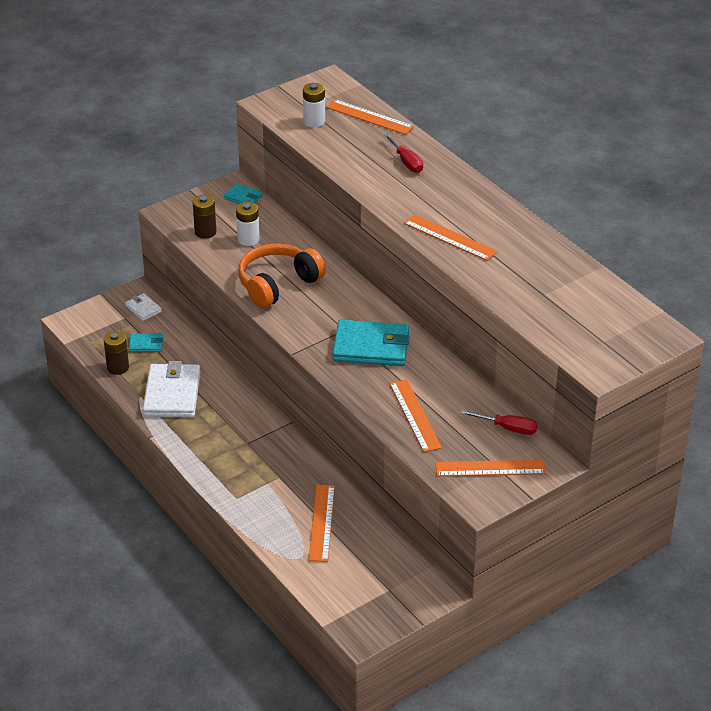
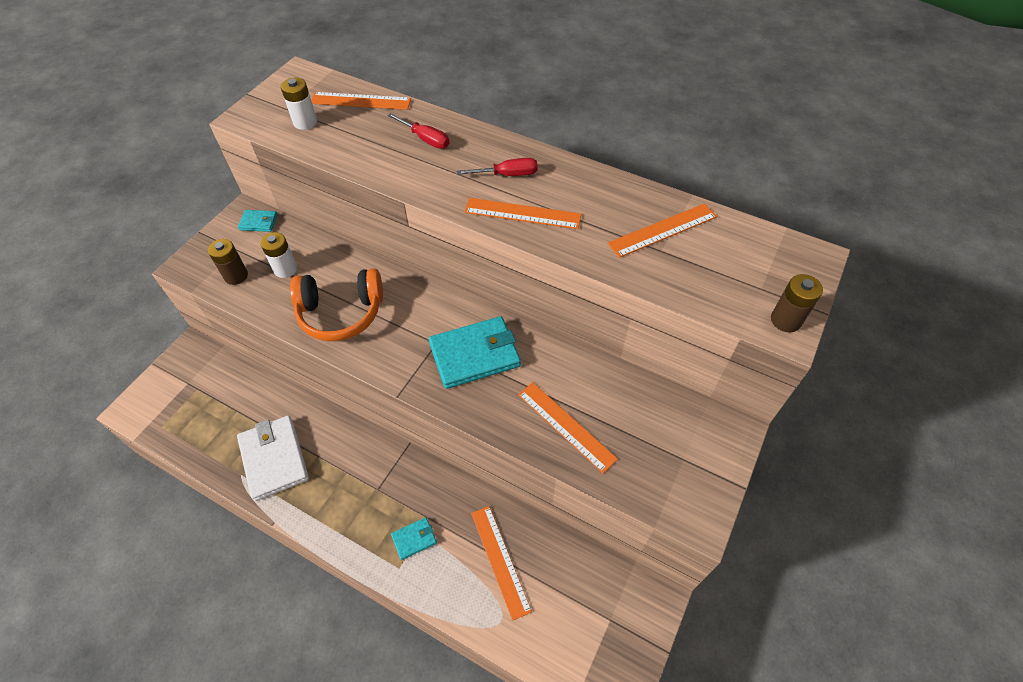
camera: 25 degrees left, 15 degrees up
(118, 367) = (203, 448): brown battery -> brown battery (785, 320)
(143, 309) = (203, 365): white wallet -> none
(146, 344) = (222, 407): turquoise wallet -> turquoise wallet (414, 539)
(278, 284) = (341, 313): orange headphones -> orange headphones turned 120 degrees counterclockwise
(490, 468) = (680, 465): orange ruler -> orange ruler (662, 230)
(507, 428) = (664, 403): red screwdriver -> red screwdriver (507, 175)

